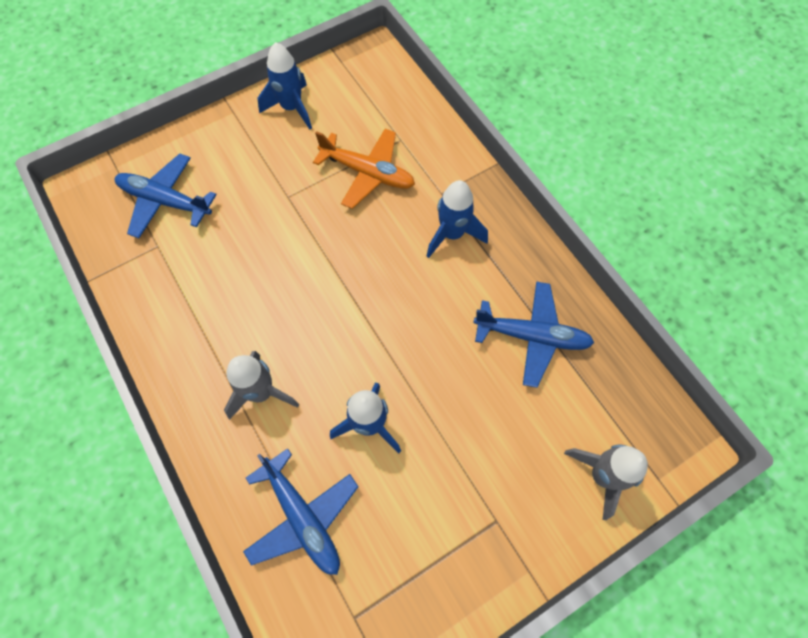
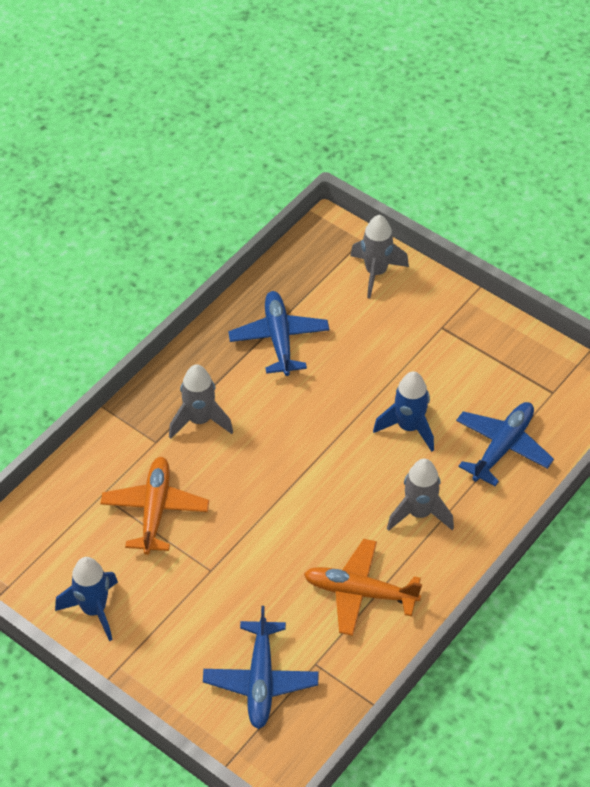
camera: 110 degrees left, 15 degrees down
(204, 305) = (359, 592): none -> orange plane
(452, 234) = (200, 420): blue rocket -> grey rocket

